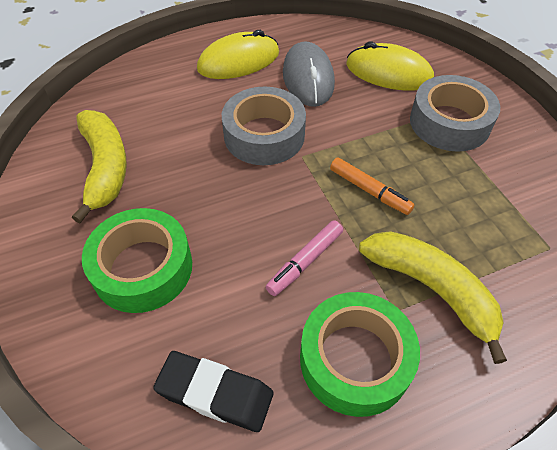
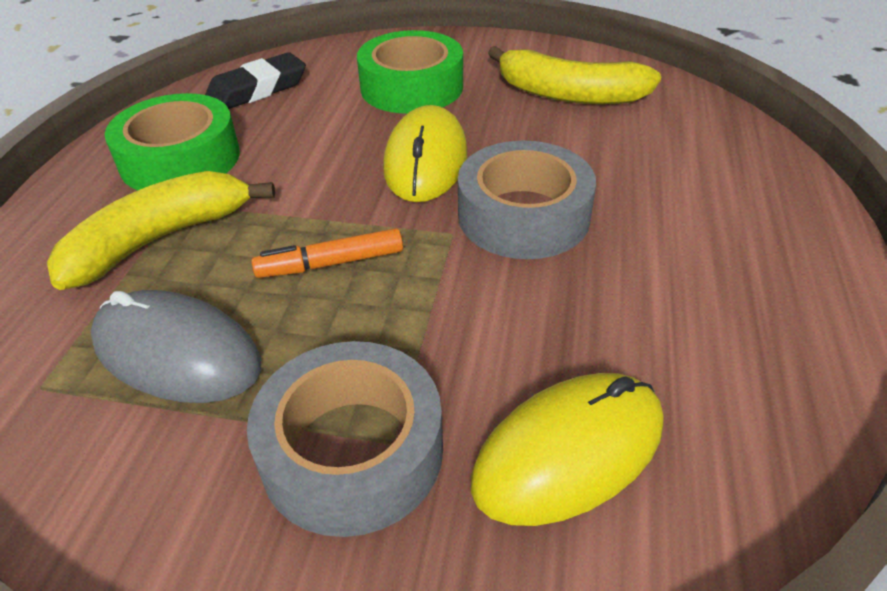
camera: 125 degrees right, 10 degrees down
(238, 61) = (734, 256): yellow mouse -> yellow mouse (426, 160)
(305, 261) = (303, 172): pink marker -> none
(308, 78) = (630, 319): grey mouse -> grey mouse (177, 353)
(431, 289) = (159, 239): yellow banana -> yellow banana turned 150 degrees clockwise

